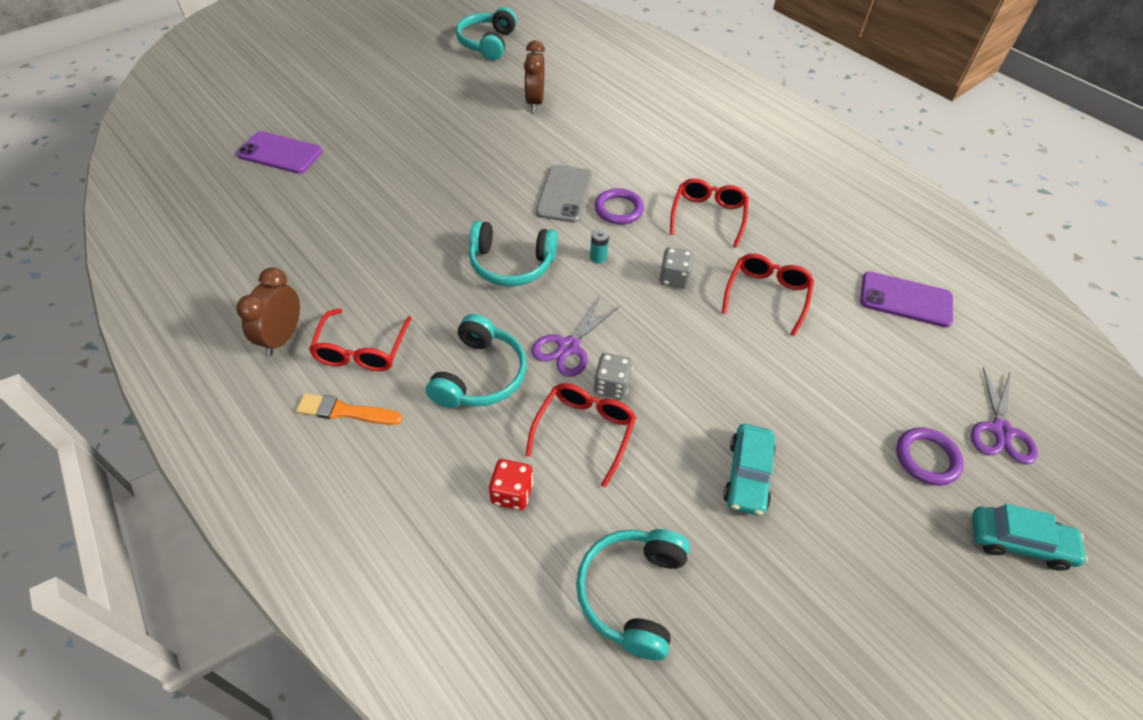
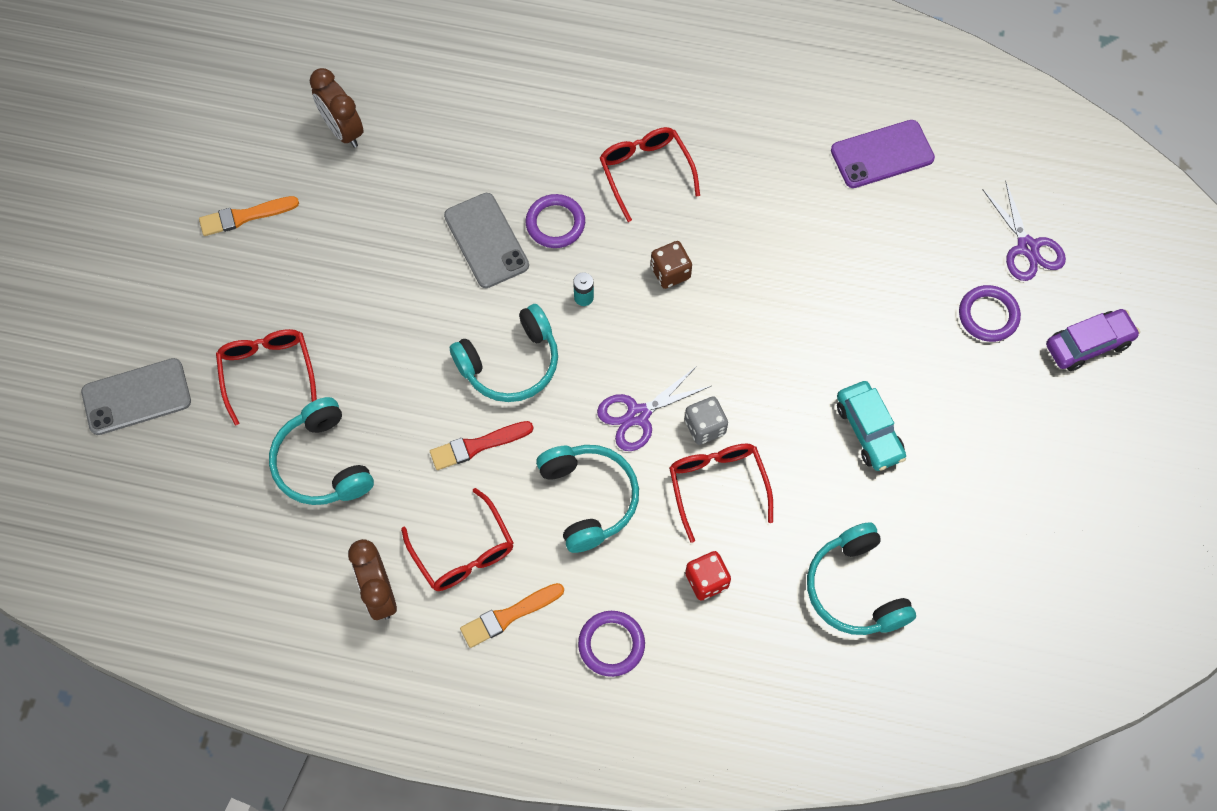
camera: 35 degrees left, 15 degrees up
(280, 153) = (136, 397): purple phone -> grey phone
(394, 485) = (611, 644): none -> purple ring
(436, 110) = (245, 216): none -> orange brush
(440, 295) = (477, 446): none -> red brush
(488, 43) = (202, 69): turquoise headphones -> turquoise headphones (323, 463)
(568, 347) = (638, 415): purple scissors -> purple scissors turned 60 degrees clockwise
(674, 278) = (670, 272): grey dice -> brown dice
(766, 296) = (764, 235): red glasses -> red glasses (268, 373)
(1019, 542) = (1088, 344): turquoise car -> purple car

